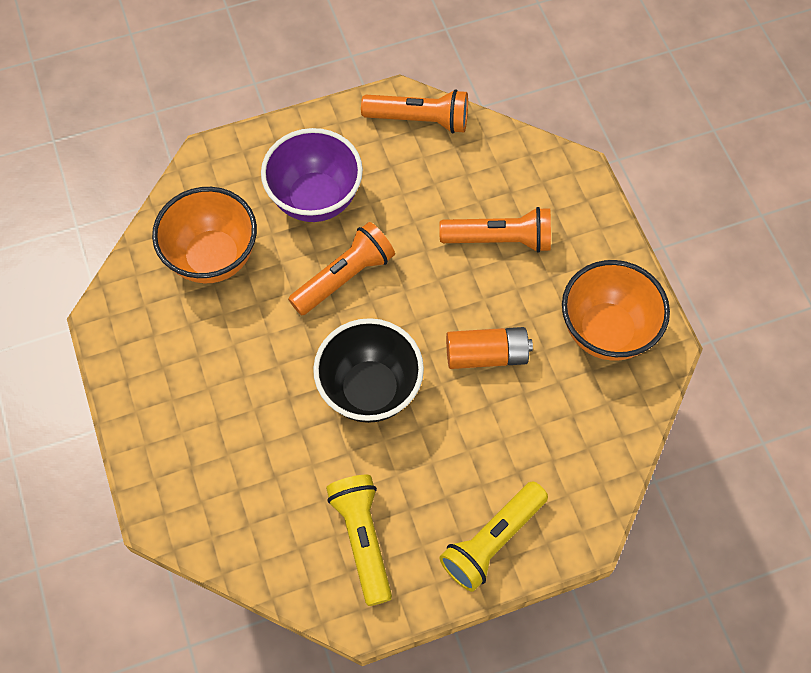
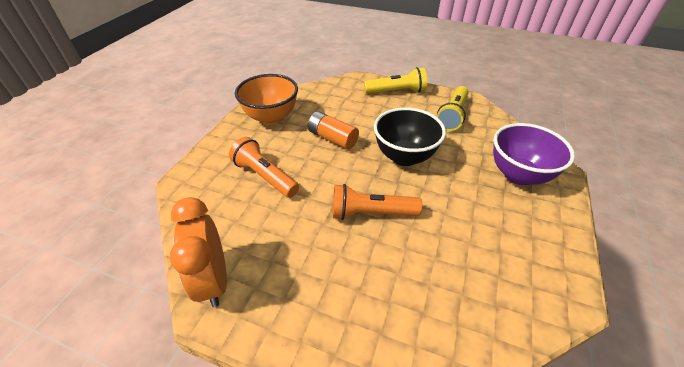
camera: 140 degrees left, 20 degrees down
(213, 258) = (456, 285): orange bowl -> none
(315, 199) = (345, 275): purple bowl -> purple bowl (518, 175)
(419, 120) = (214, 280): orange flashlight -> orange clock

